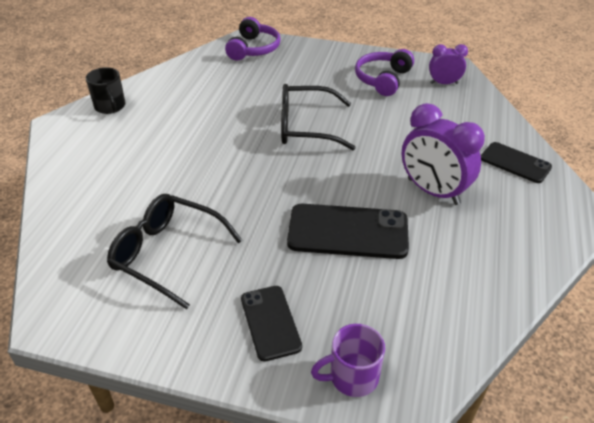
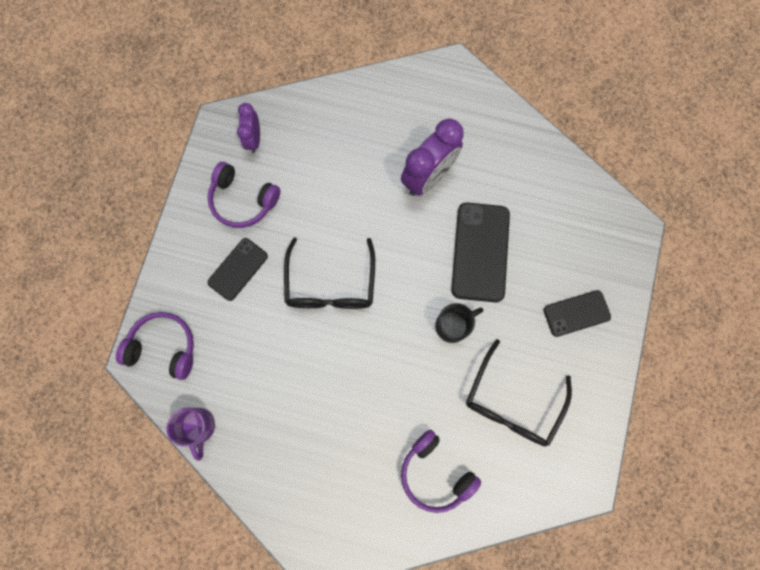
camera: 90 degrees left, 35 degrees up
(108, 192) = (435, 473): none -> purple headphones
(110, 107) = (287, 506): black mug -> black mug (453, 325)
(352, 377) = (617, 257): purple mug -> purple mug (198, 427)
(515, 163) = (388, 102): black phone -> black phone (238, 269)

